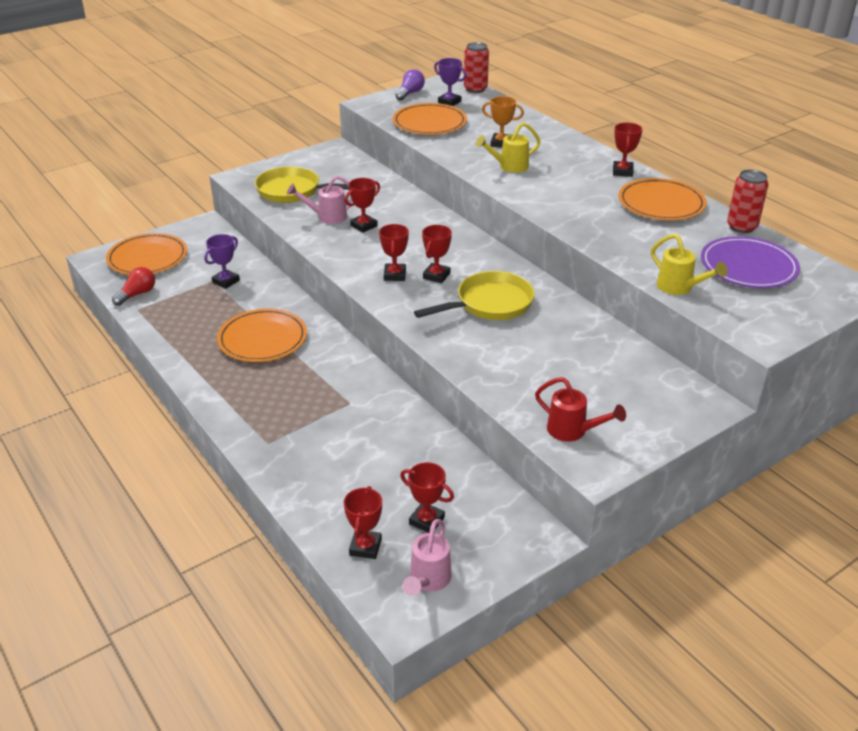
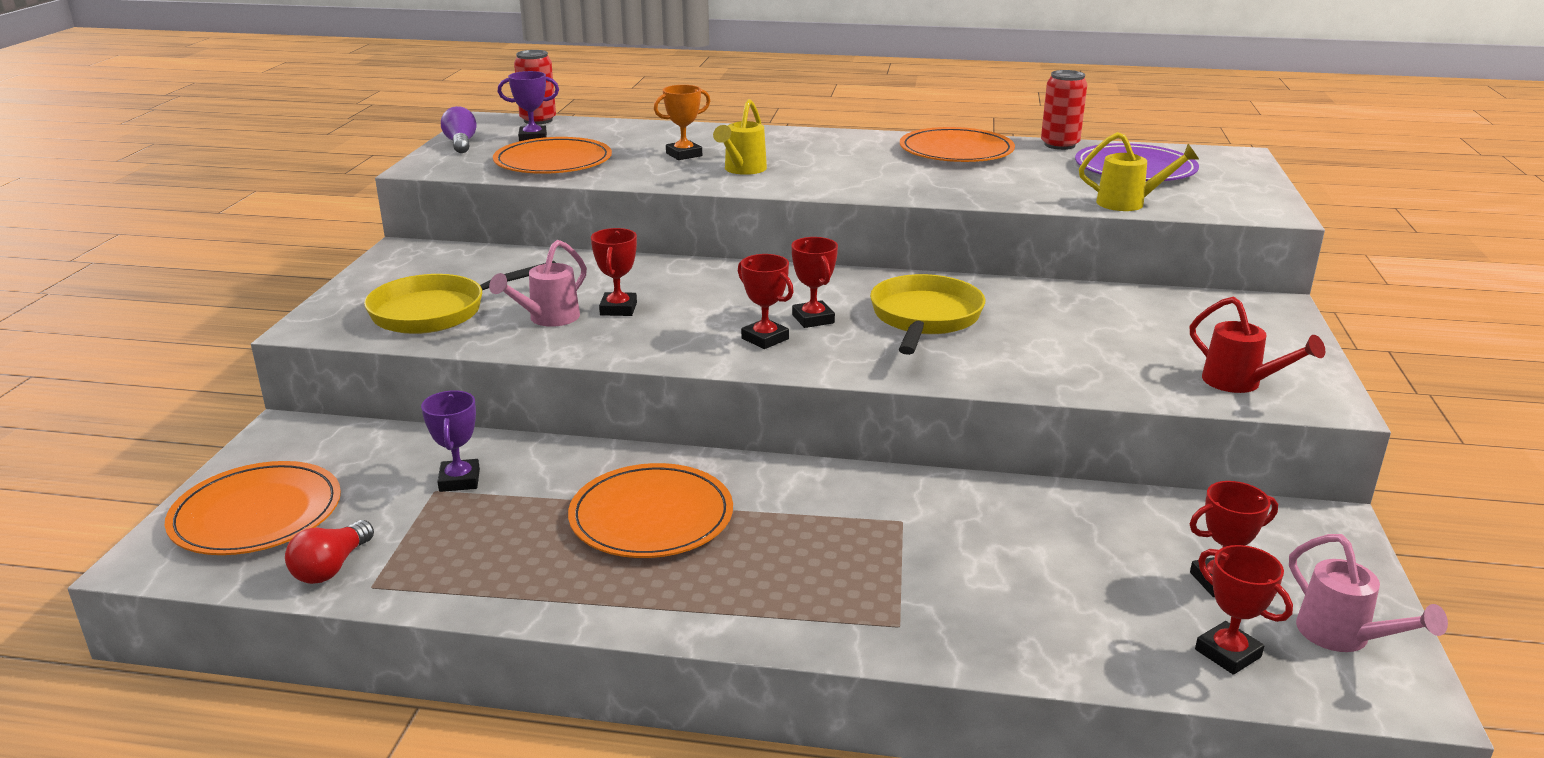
camera: 45 degrees left, 10 degrees down
(137, 294) = (331, 568): red light bulb -> red light bulb turned 150 degrees counterclockwise
(573, 431) = (1240, 384): red watering can -> red watering can turned 60 degrees clockwise
(622, 171) = (863, 139): red trophy -> none

